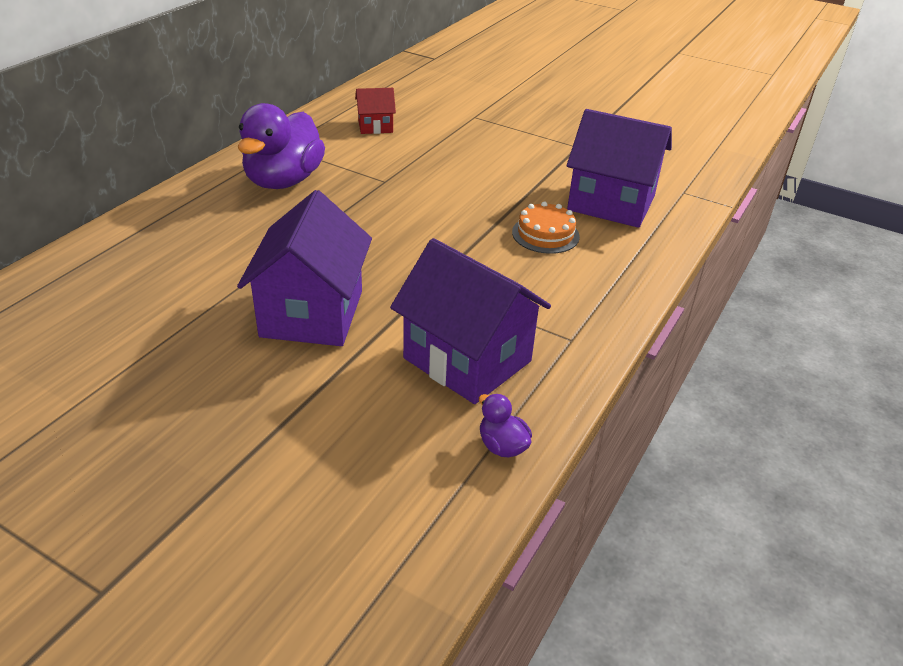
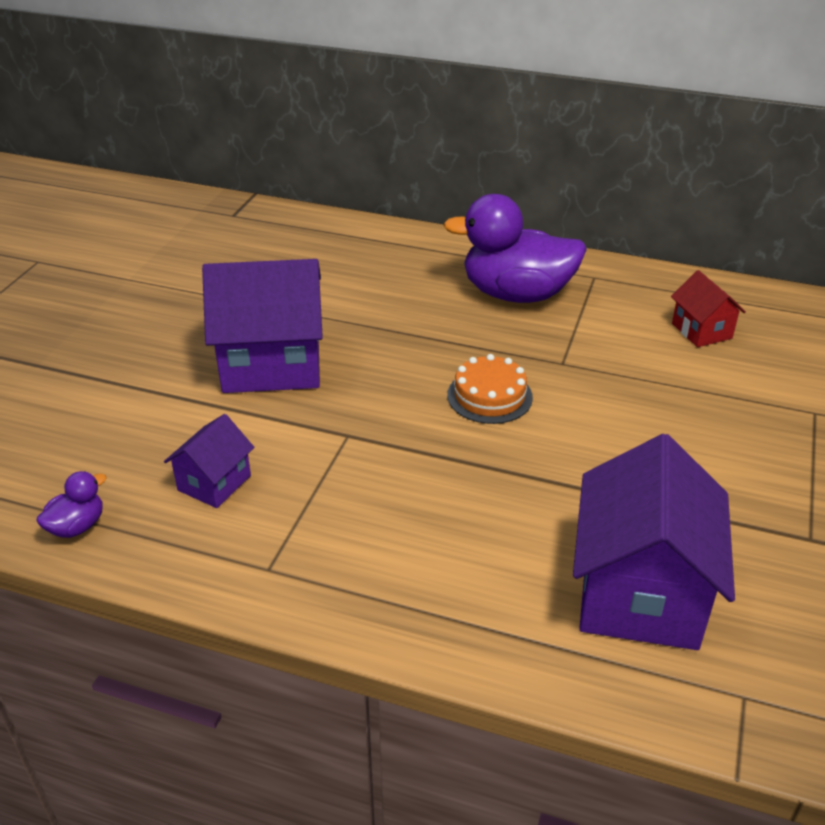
camera: 80 degrees right, 0 degrees up
(467, 360) = (214, 483): purple house -> purple house, size x0.50
(545, 234) = (506, 523): orange cake -> orange cake (489, 396)

